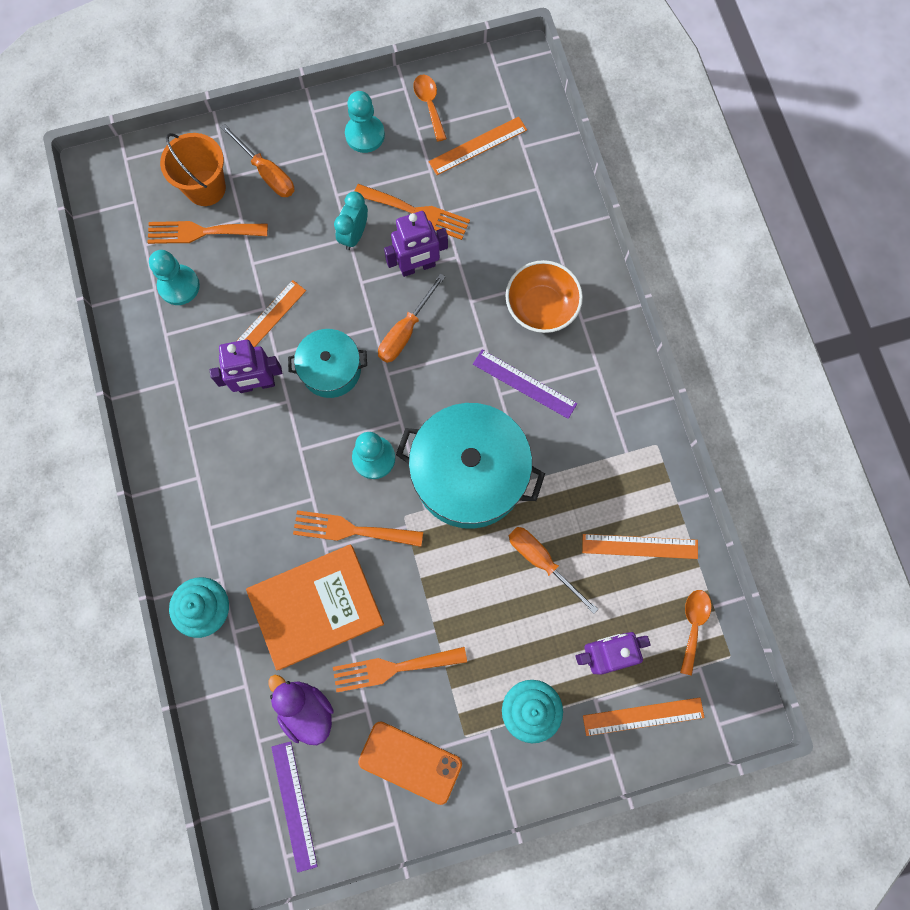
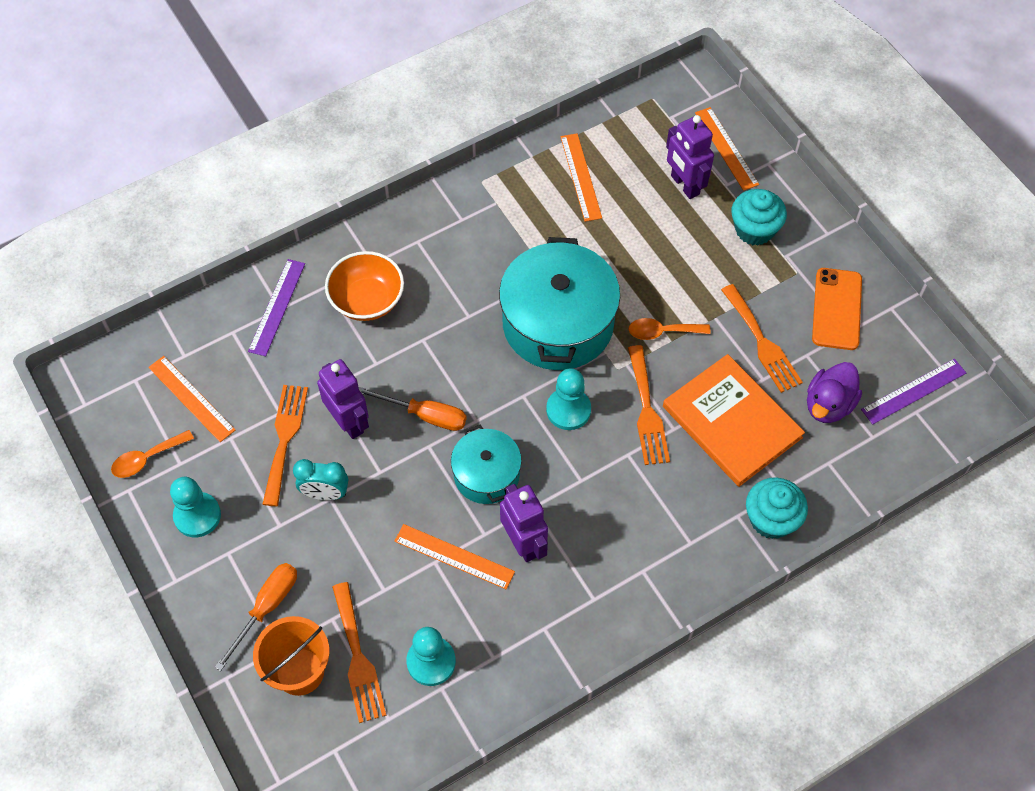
camera: 105 degrees left, 15 degrees down
(524, 384) = (452, 297): purple ruler -> purple ruler (277, 307)
(542, 561) = (621, 247): orange screwdriver -> none
(693, 625) = (636, 127): orange spoon -> orange spoon (662, 332)

